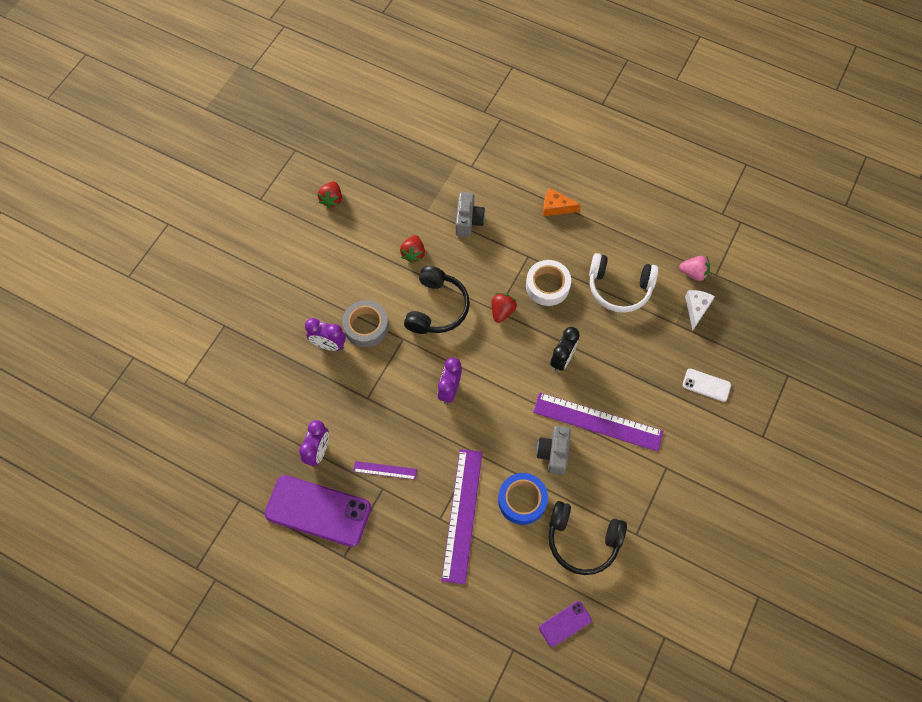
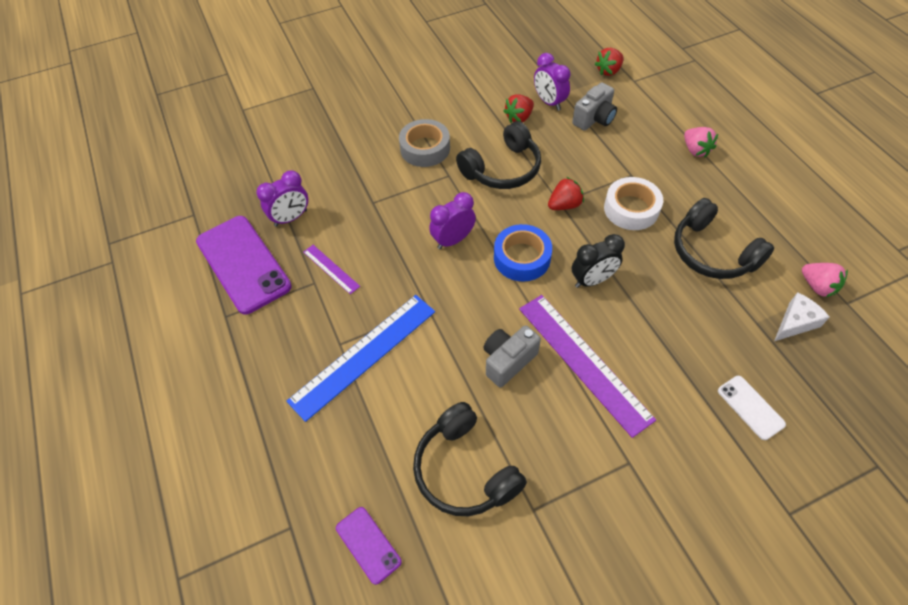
camera: 40 degrees right, 10 degrees down
(329, 345) = (380, 145): purple clock -> purple clock (549, 102)
(332, 199) = (483, 47): red strawberry -> red strawberry (608, 71)
(462, 514) = (363, 355): purple ruler -> blue ruler
(522, 500) = (435, 383): blue tape -> blue tape (522, 258)
(556, 207) = (695, 150): orange cheese -> pink strawberry
(565, 624) = (368, 544): purple phone -> purple phone turned 45 degrees clockwise
(619, 288) = (712, 252): white headphones -> black headphones

